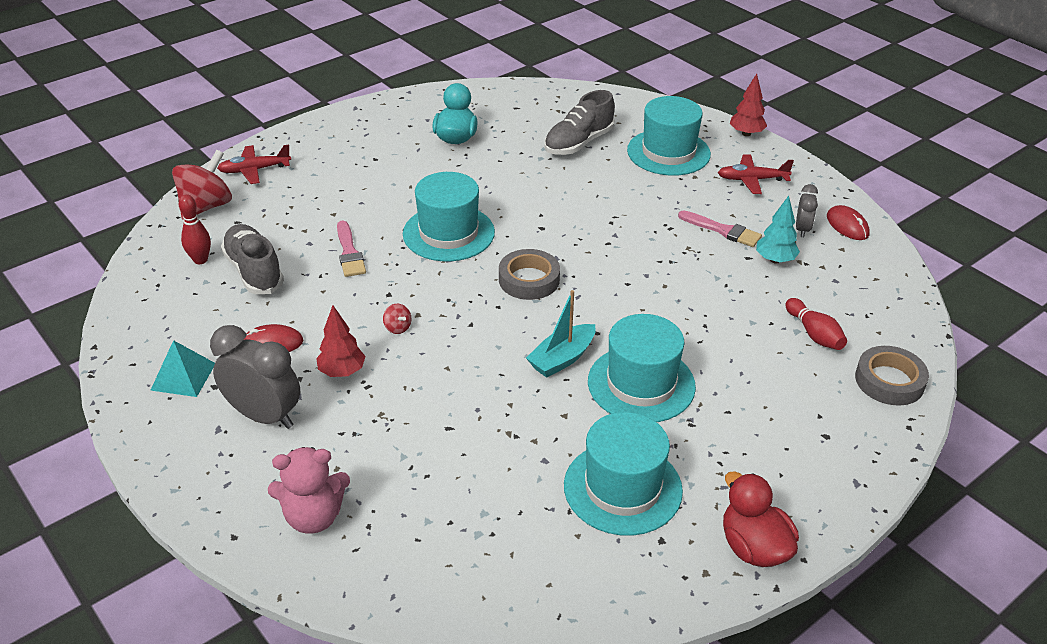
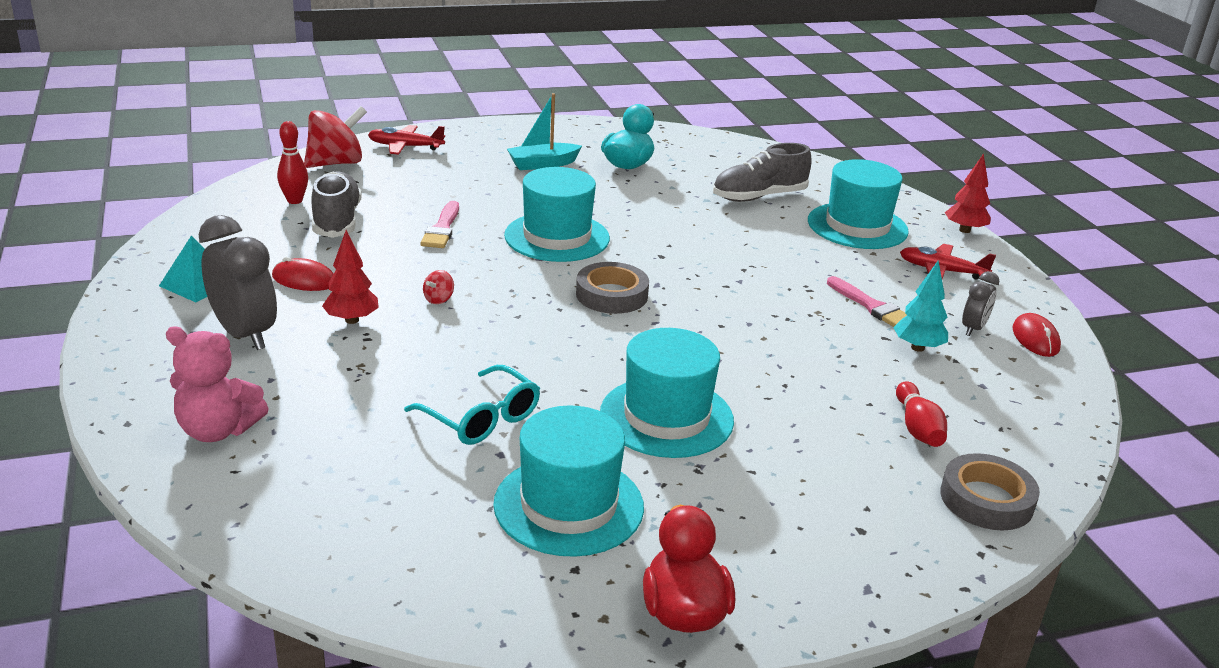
camera: 20 degrees right, 10 degrees down
(397, 328) = (438, 299): red spinning top -> red spinning top turned 45 degrees clockwise
(509, 432) = (481, 418): none -> turquoise glasses
(562, 358) = (593, 370): turquoise boat -> turquoise boat (542, 164)

